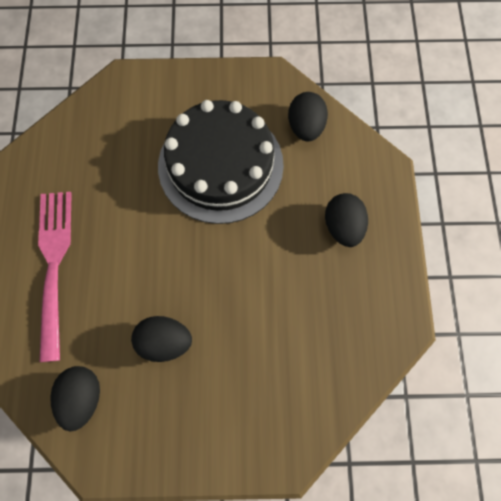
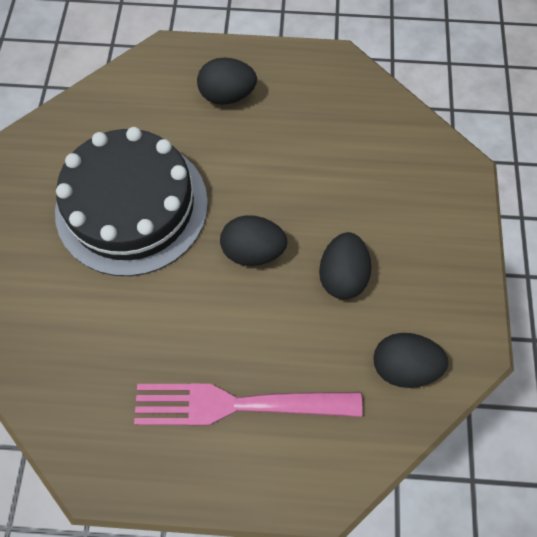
camera: 85 degrees left, 5 degrees down
(305, 127) = (100, 116): black egg -> black egg (253, 251)

